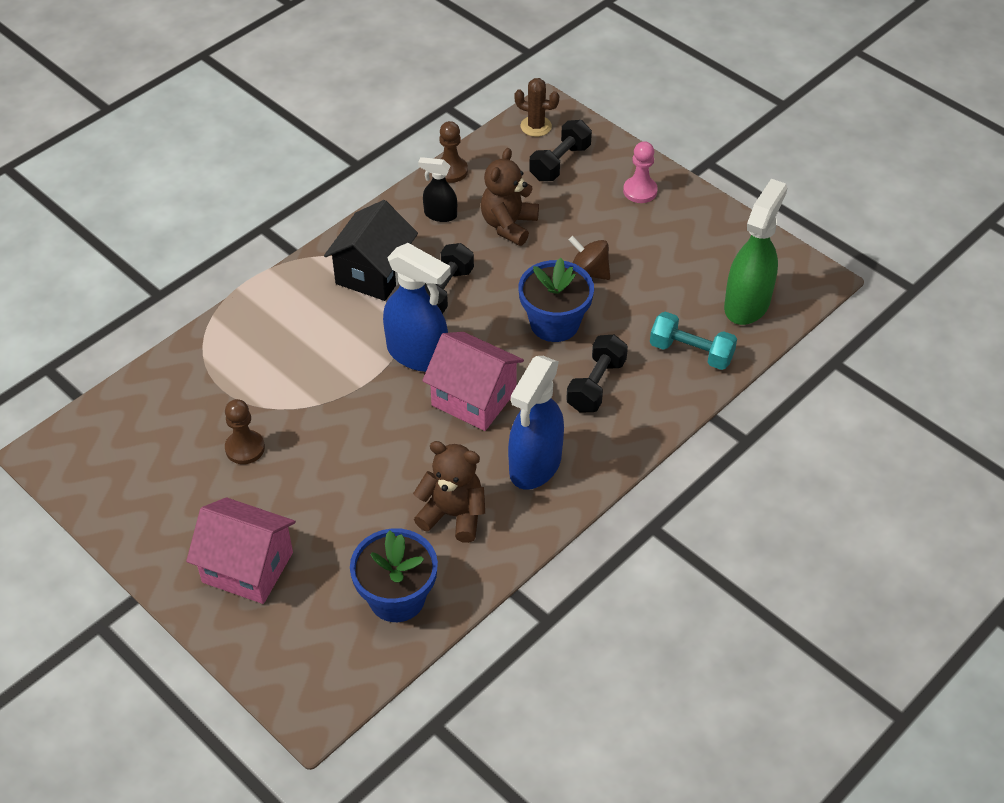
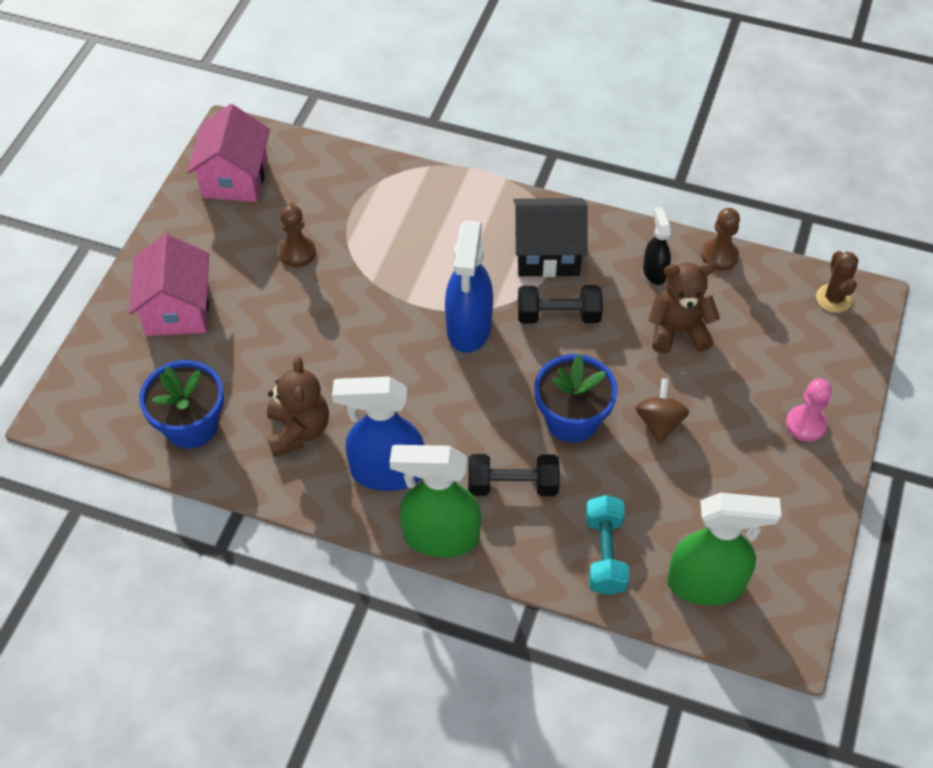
camera: 65 degrees right, 5 degrees up
(474, 398) = (441, 392): pink house -> pink house (235, 178)
(560, 163) = (796, 339): black dumbbell -> none
(620, 451) = (440, 537): none -> green spray bottle

